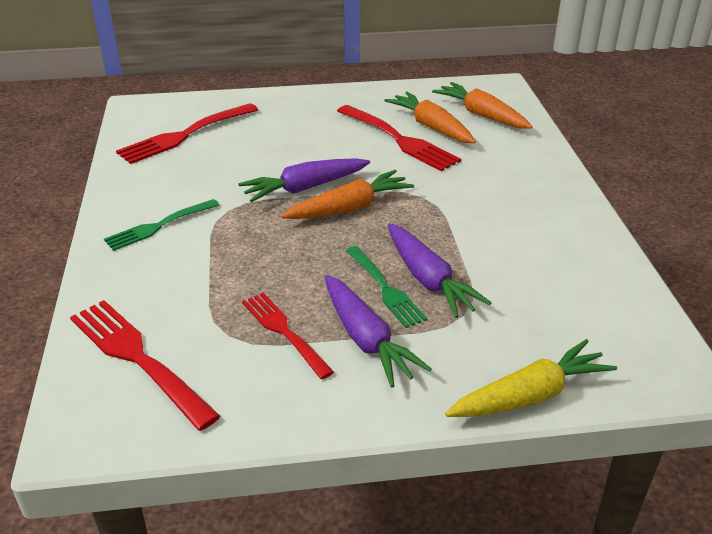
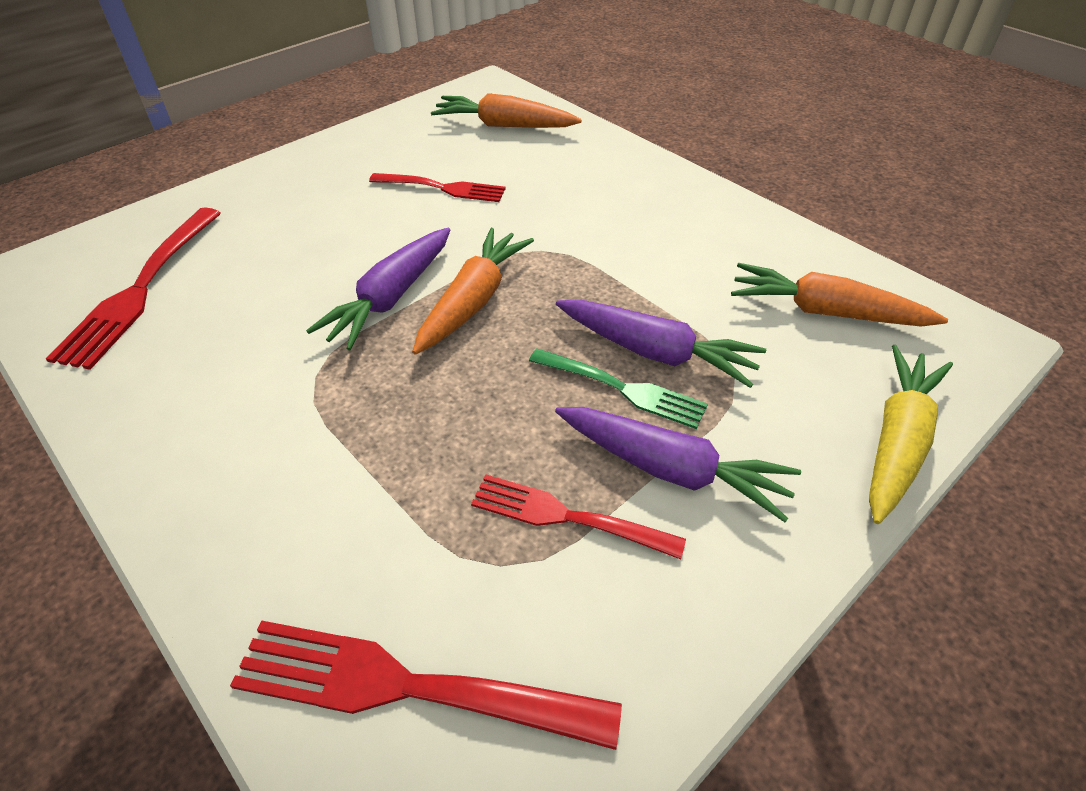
camera: 35 degrees left, 10 degrees up
(159, 225) = (233, 447): green fork -> none
(398, 139) = (441, 188): red fork -> red fork, size x0.66
(431, 127) = (464, 159): orange carrot -> orange carrot (826, 312)

